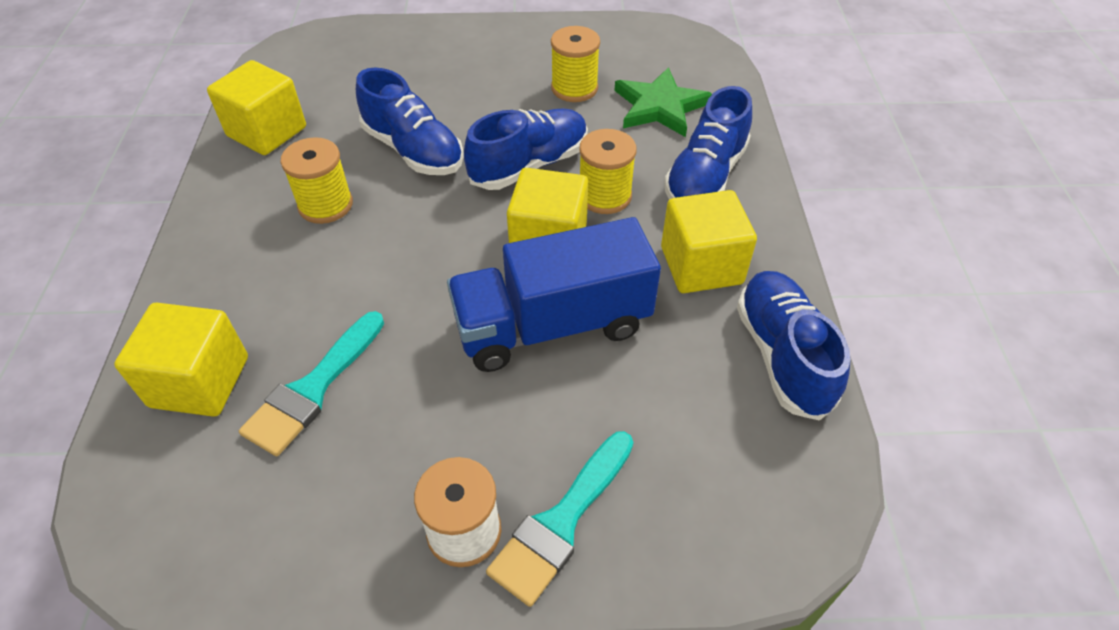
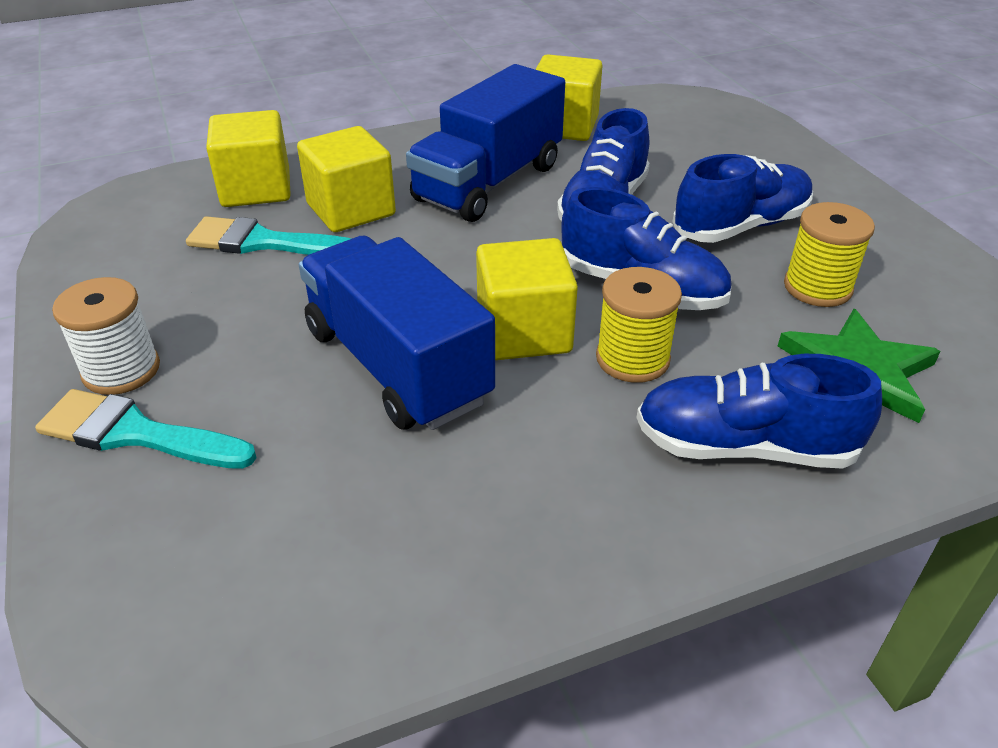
camera: 70 degrees right, 10 degrees down
(325, 205) = (488, 183): yellow spool -> blue truck
(701, 265) = (560, 475): yellow cube -> yellow cube (351, 210)
(782, 355) = (431, 595): blue shoe -> blue shoe (740, 226)

